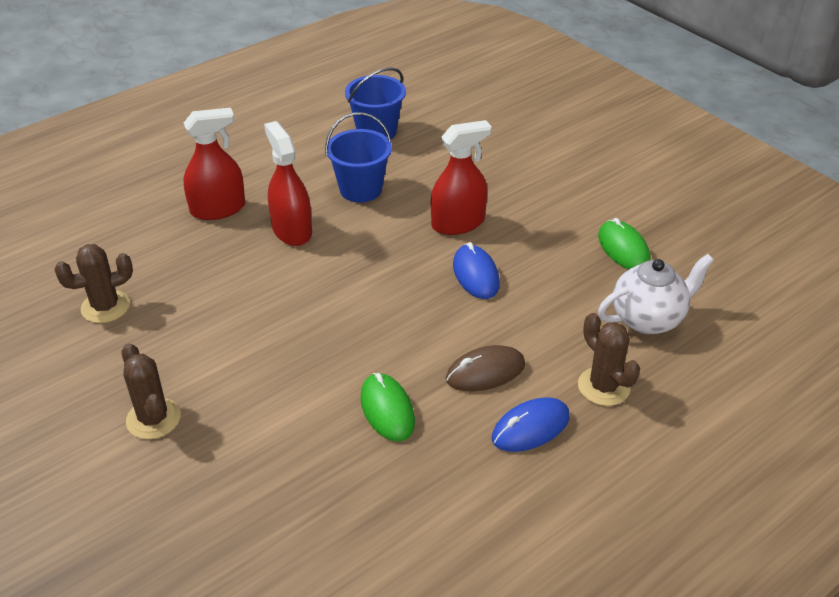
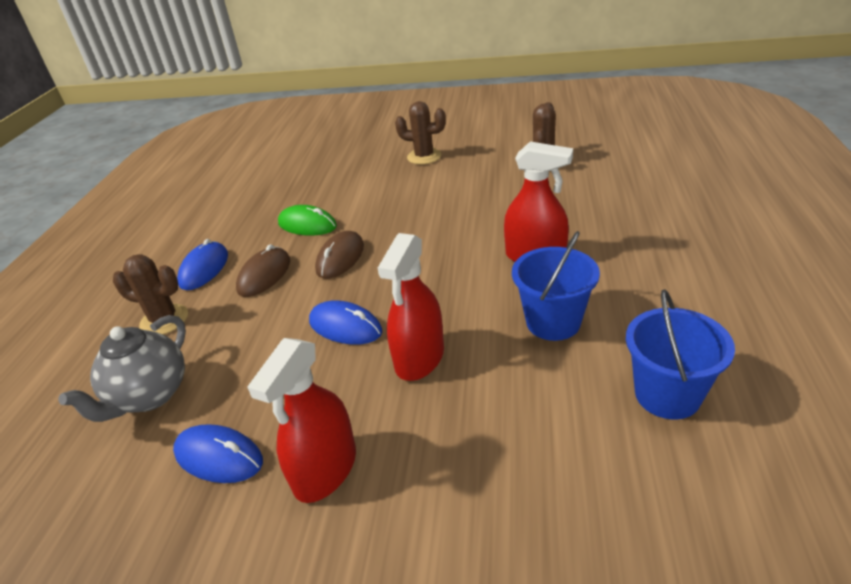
camera: 140 degrees right, 5 degrees down
(218, 209) = (613, 232): red spray bottle -> red spray bottle (325, 469)
(409, 340) = (340, 258): none -> brown mouse
(623, 249) = (219, 457): green mouse -> blue mouse
(648, 319) = (150, 395): white teapot -> grey teapot

